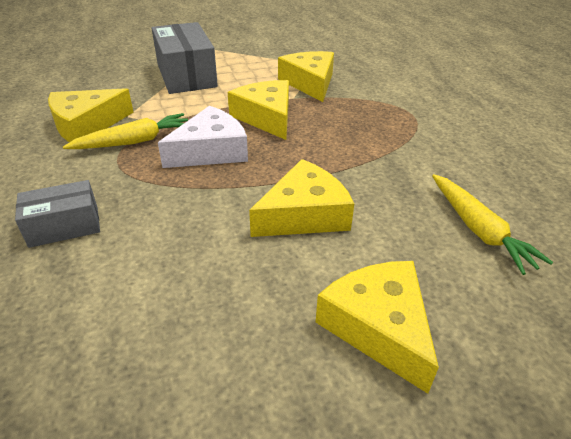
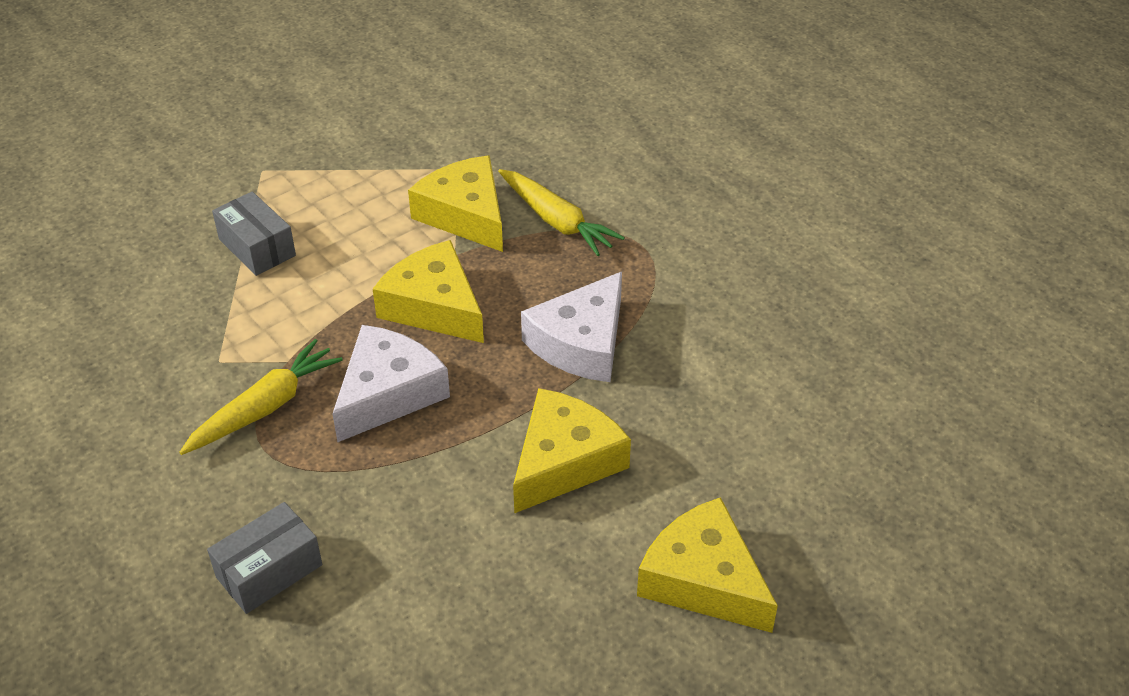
camera: 20 degrees left, 5 degrees up
(87, 125) = (168, 396): yellow cheese -> none
(186, 75) = (257, 247): grey box -> grey box, size x0.58
(350, 153) = (582, 343): none -> white cheese
(478, 230) = (775, 422): yellow carrot -> yellow carrot (556, 221)

